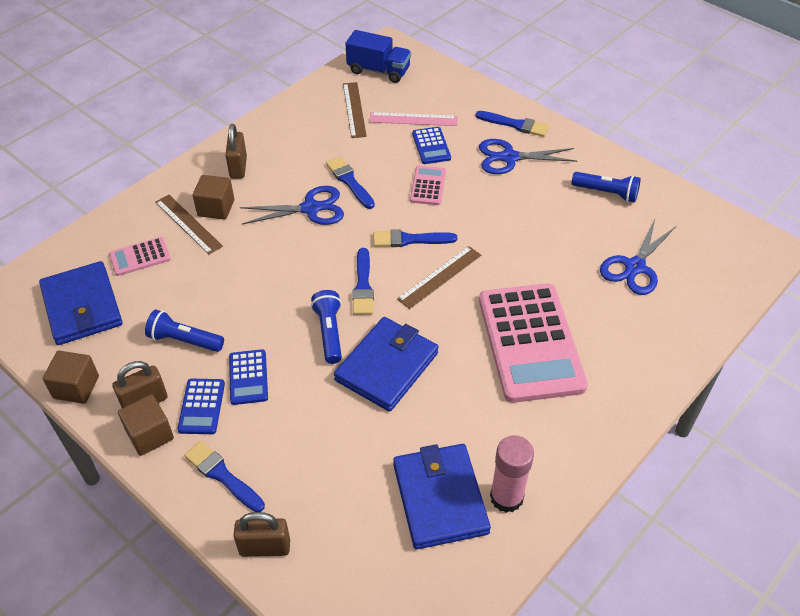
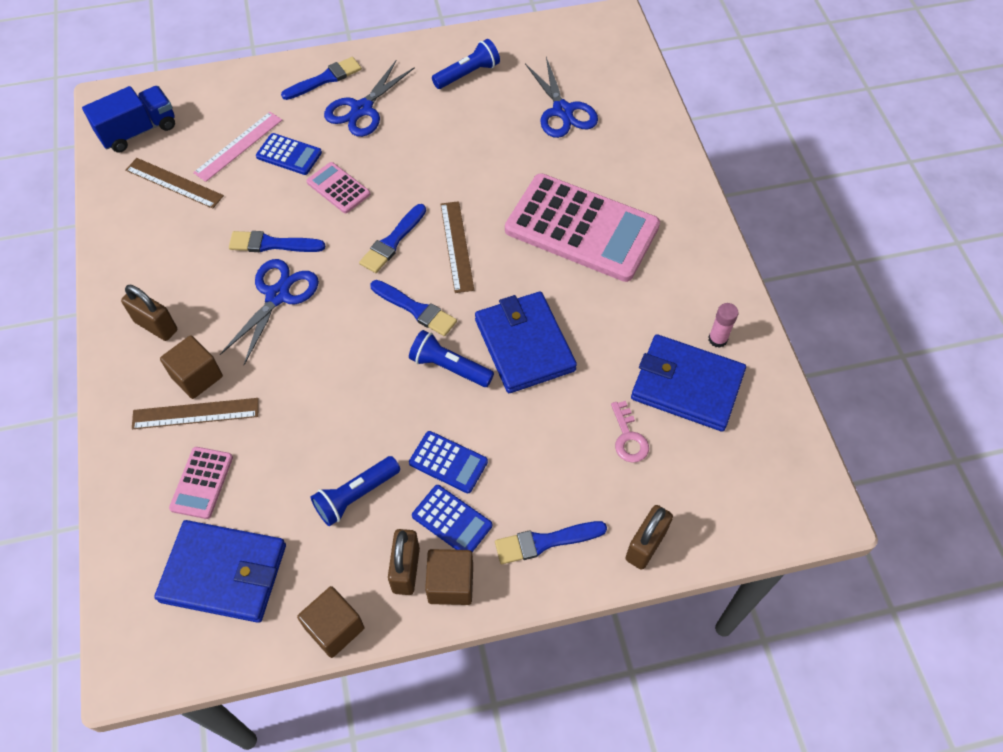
camera: 55 degrees left, 10 degrees up
(356, 482) = (628, 437): none -> pink key
(506, 497) = (717, 339): pink glue stick -> pink glue stick, size x0.59

